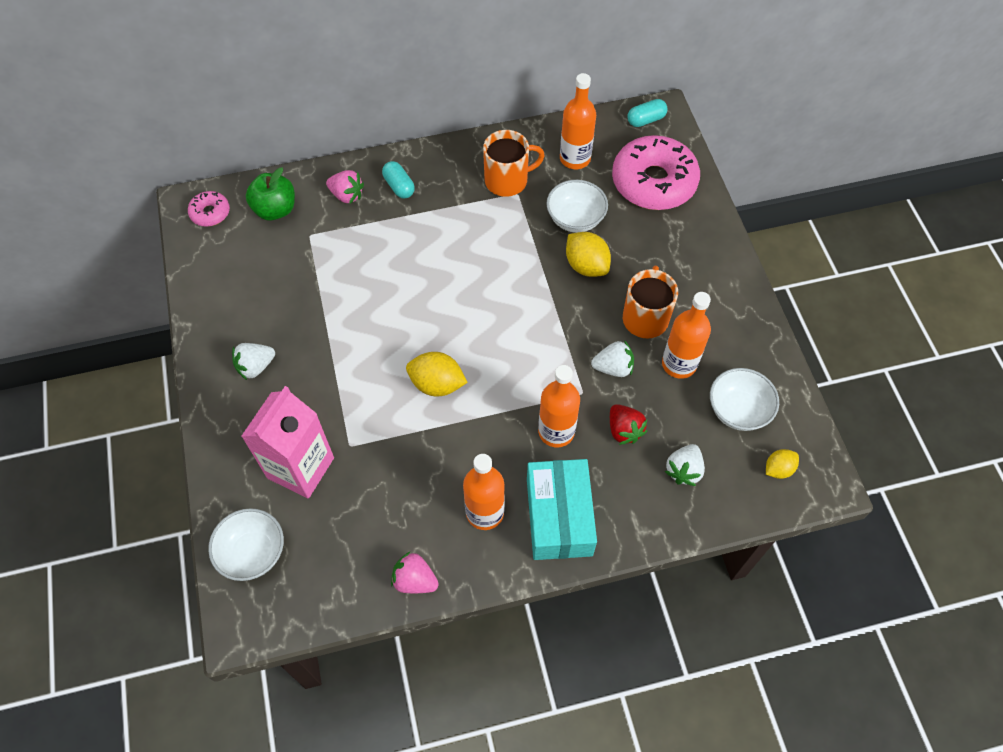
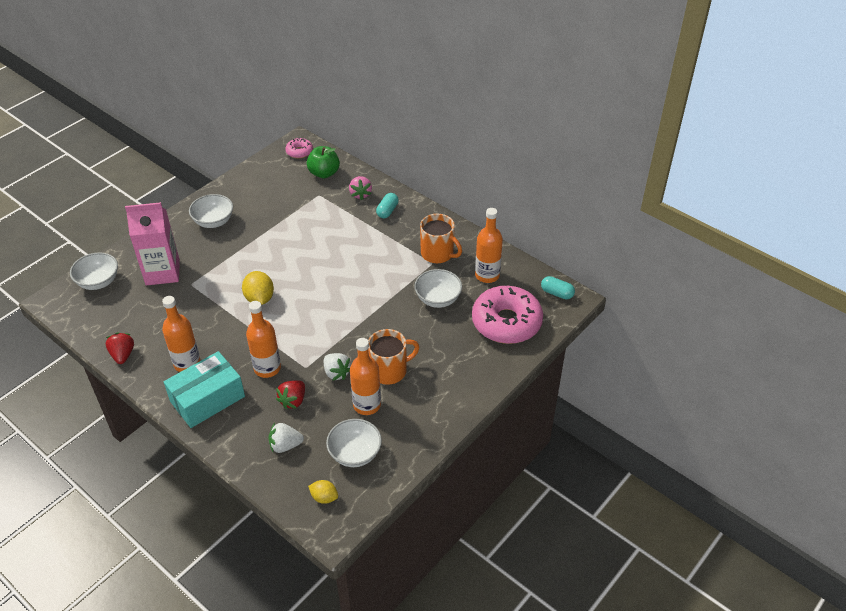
camera: 55 degrees right, 15 degrees down
(255, 366) = (214, 221): white strawberry -> white bowl
(415, 580) = (123, 355): pink strawberry -> red strawberry
(586, 266) = (405, 322): yellow lemon -> none

